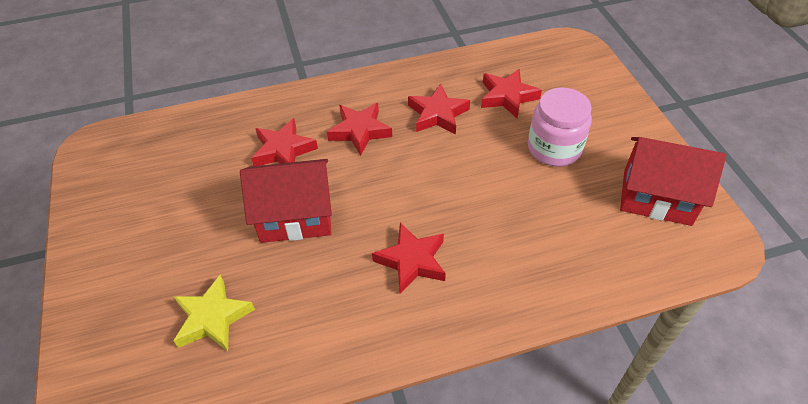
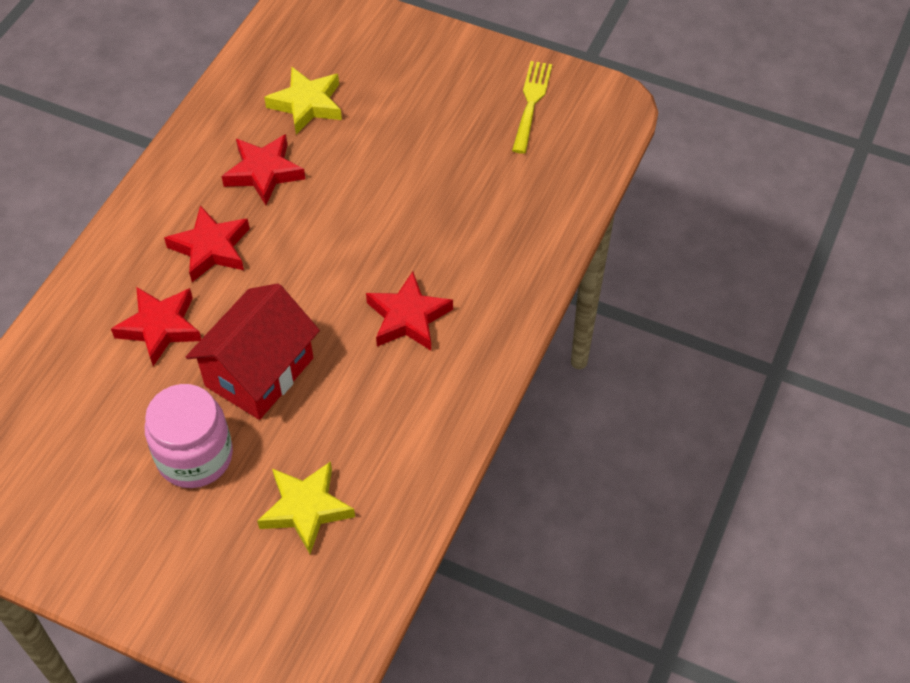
camera: 50 degrees left, 5 degrees up
(507, 96) = (307, 104): red star -> yellow star
(554, 148) = (406, 123): pink jar -> pink jar (195, 456)
(657, 197) = (531, 103): red house -> yellow fork

